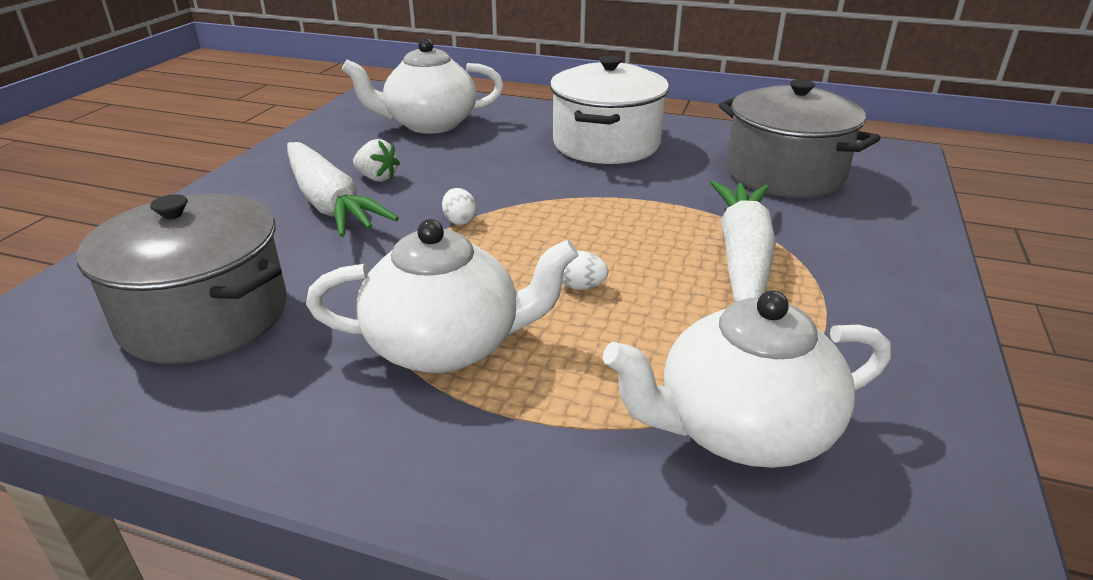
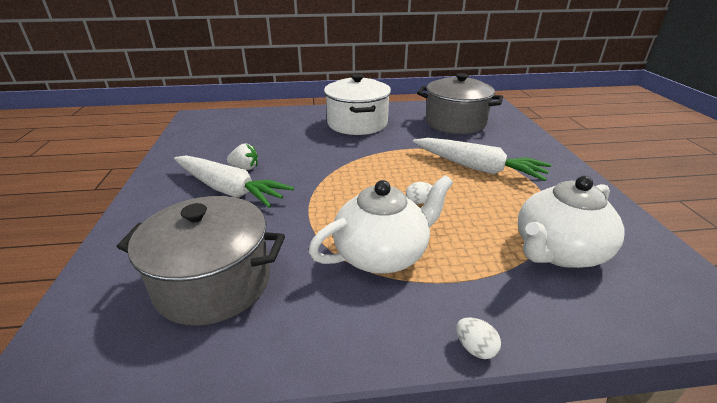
camera: 25 degrees left, 0 degrees up
(429, 124) = (246, 130): white teapot -> none
(459, 220) = (319, 182): white egg -> white egg (475, 348)
(742, 258) = (477, 168): white carrot -> white carrot turned 135 degrees clockwise

